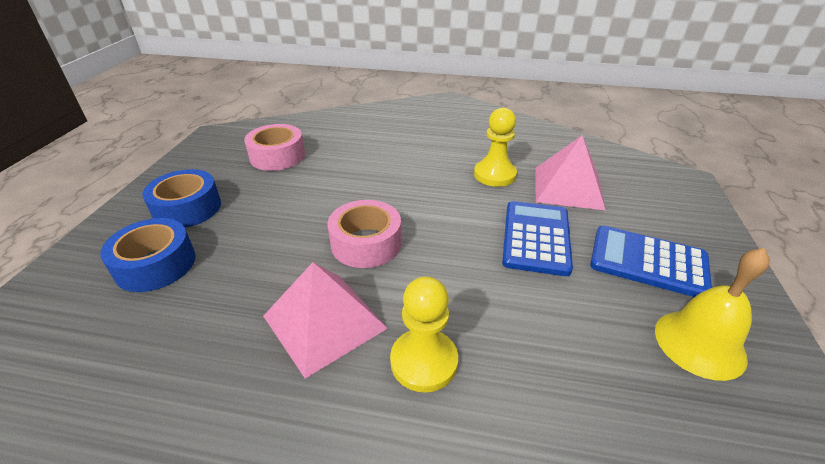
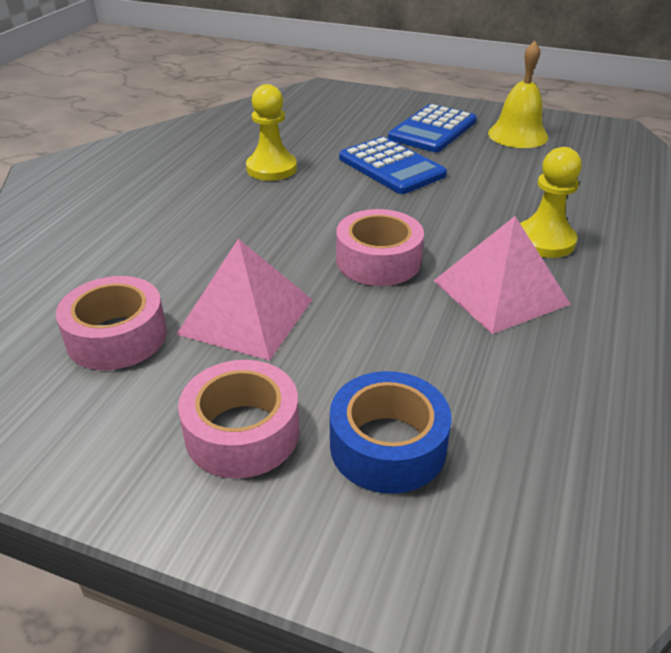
camera: 80 degrees left, 0 degrees up
(187, 208) = (242, 432): blue tape -> pink tape
(536, 238) = (391, 167): blue calculator -> blue calculator turned 150 degrees counterclockwise
(568, 187) = (314, 137): pink pyramid -> pink pyramid (246, 316)

